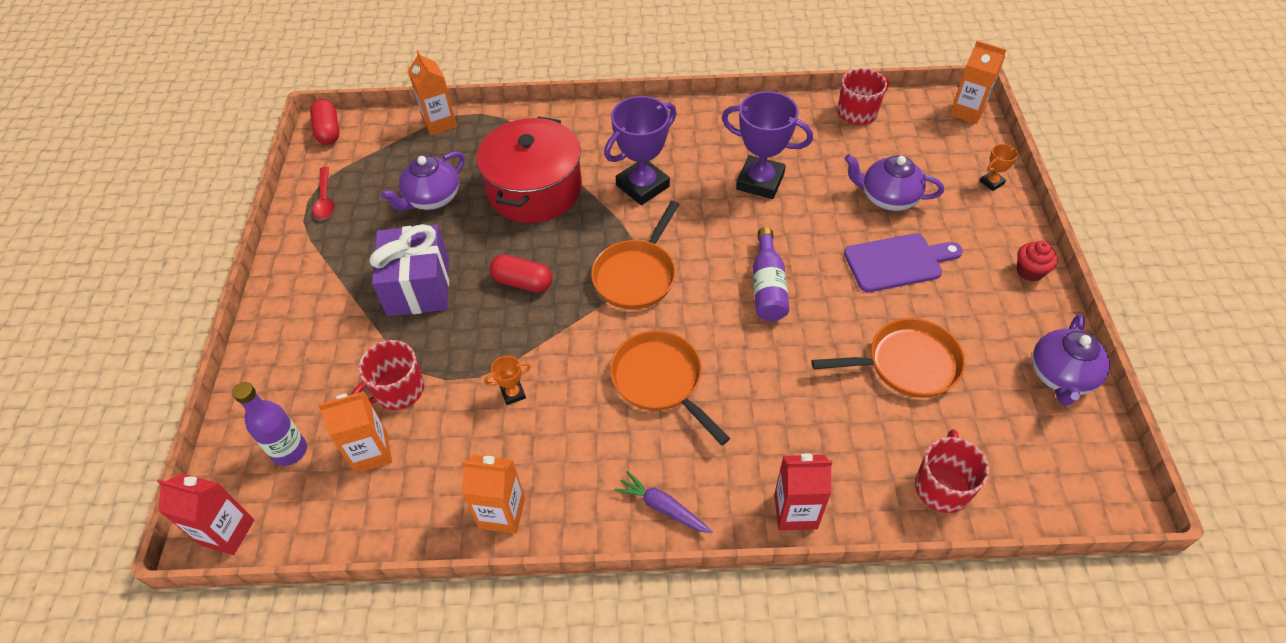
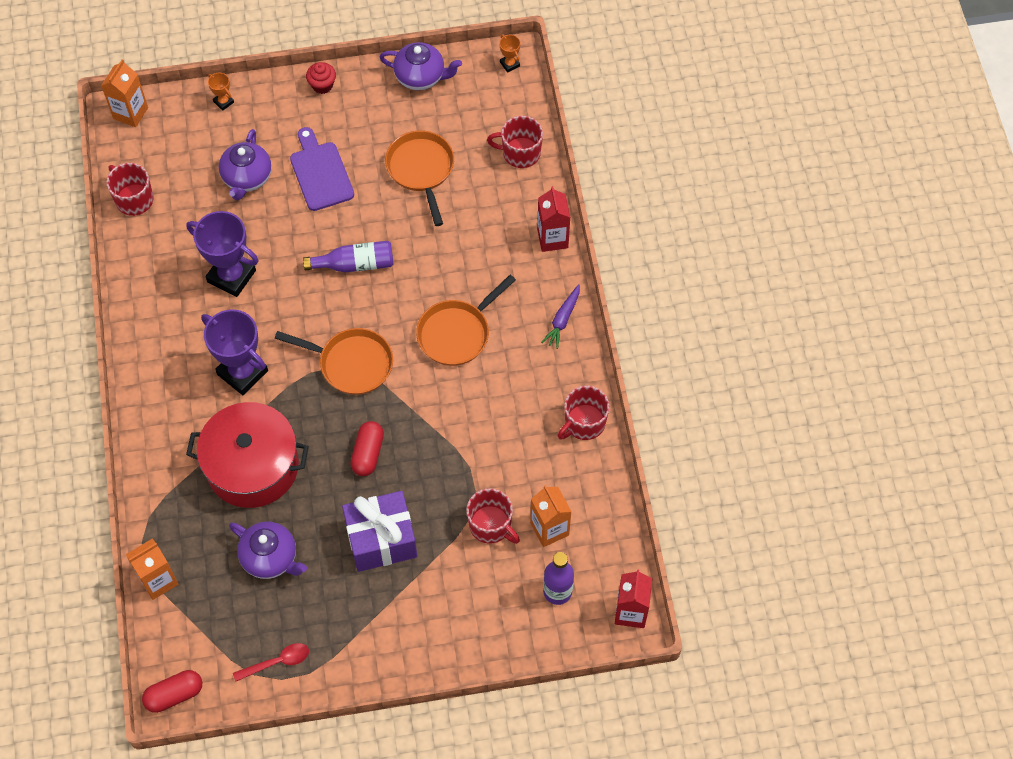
camera: 100 degrees left, 10 degrees up
(502, 513) = (584, 423): orange carton -> red mug
(513, 394) = (482, 437): orange trophy -> orange trophy (509, 64)
(760, 181) = (231, 276): purple trophy -> purple trophy turned 75 degrees counterclockwise

